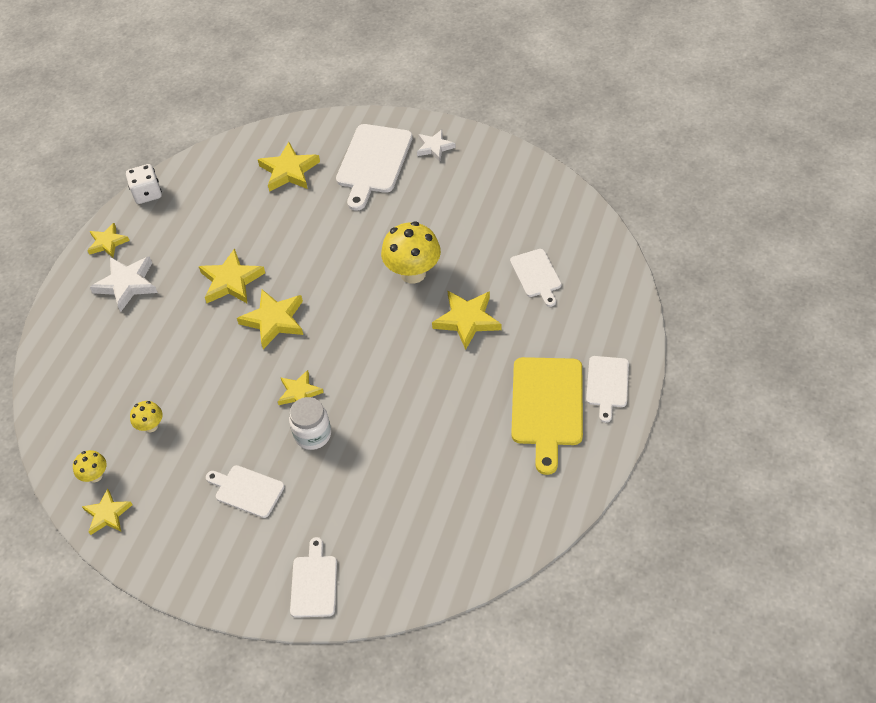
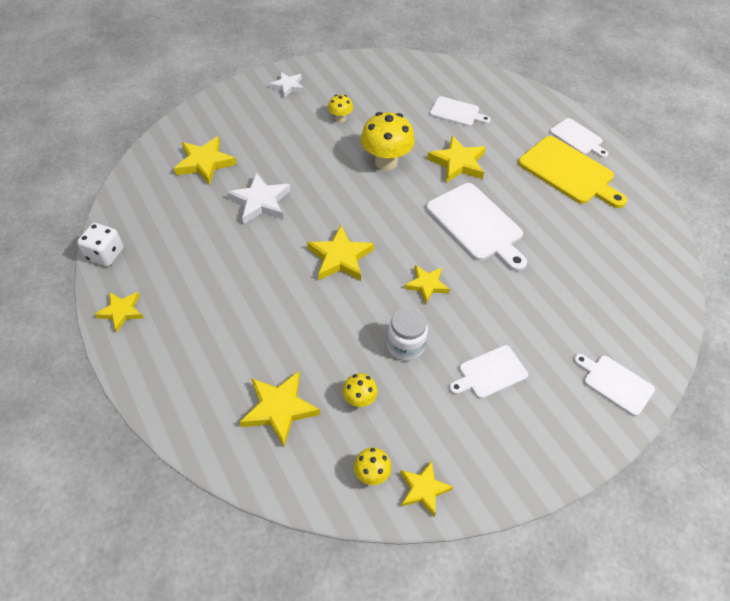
camera: 55 degrees left, 0 degrees up
(127, 284) = (186, 326): white star -> white star (260, 202)
(231, 281) = (269, 259): yellow star -> yellow star (279, 409)
(313, 434) = (474, 301): white jar -> white jar (405, 345)
(373, 162) = (259, 119): white cutting board -> white cutting board (476, 224)
(433, 207) = (340, 119): none -> yellow mushroom

